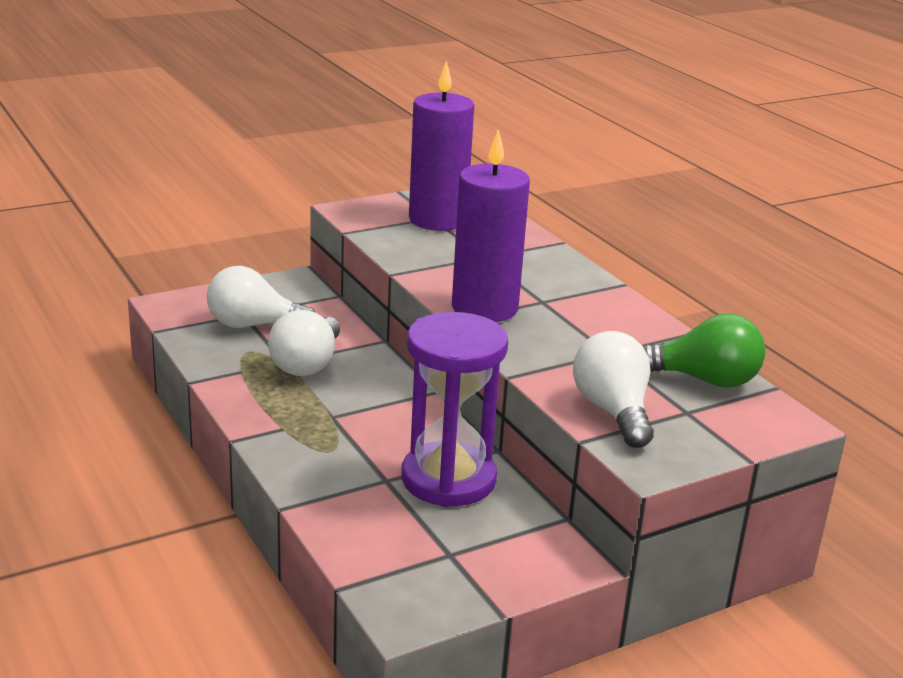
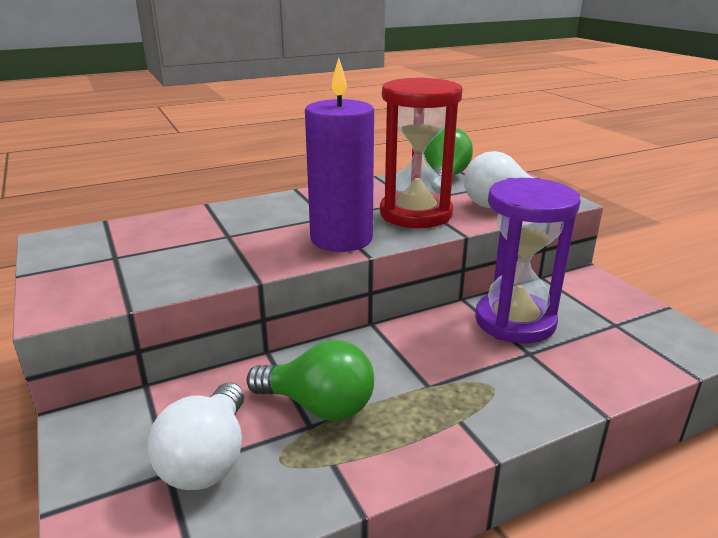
camera: 85 degrees left, 0 degrees up
(307, 364) = (318, 406): white light bulb -> green light bulb
(437, 220) = (124, 254): purple candle -> none
(564, 351) = (415, 214): none -> red hourglass

